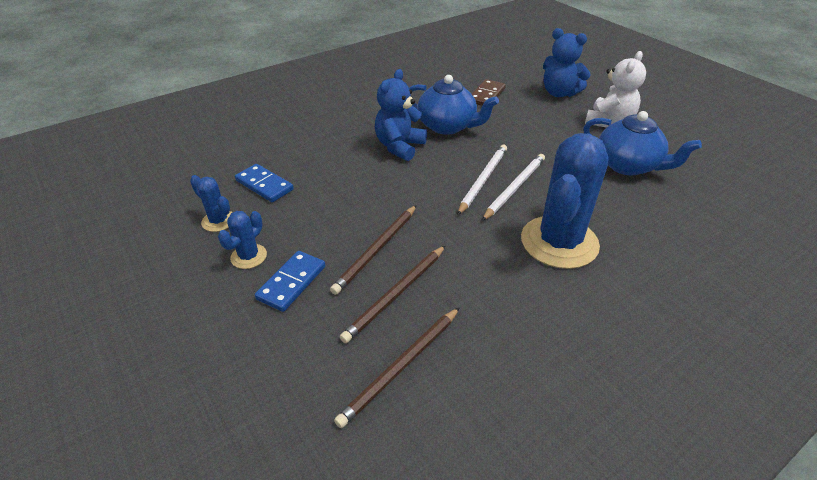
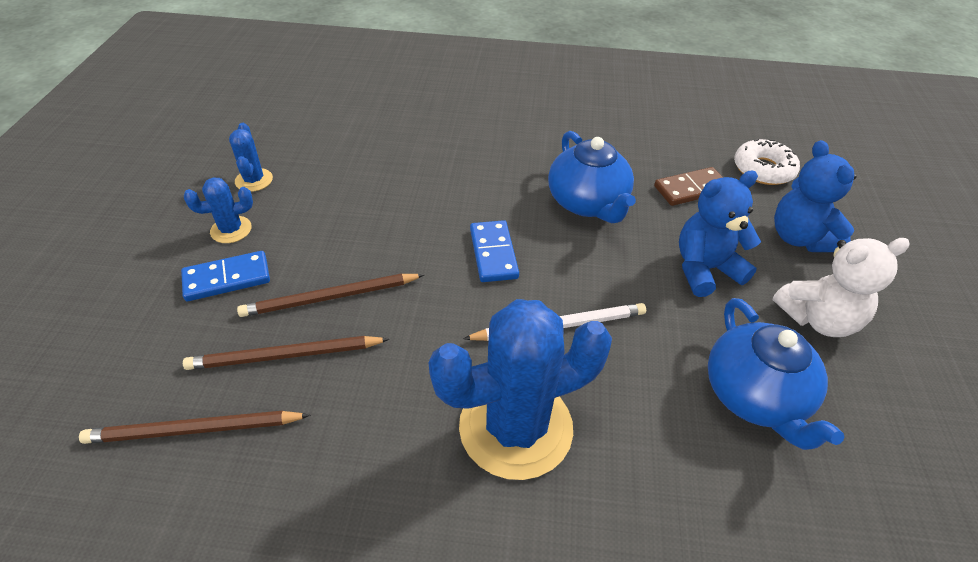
camera: 40 degrees right, 5 degrees up
(264, 185) = (330, 167): blue domino -> blue domino (493, 253)
(399, 146) = (502, 198): blue teddy bear -> blue teddy bear (705, 269)
(483, 180) = (537, 292): white pencil -> none
(505, 71) = (763, 169): none -> white donut

